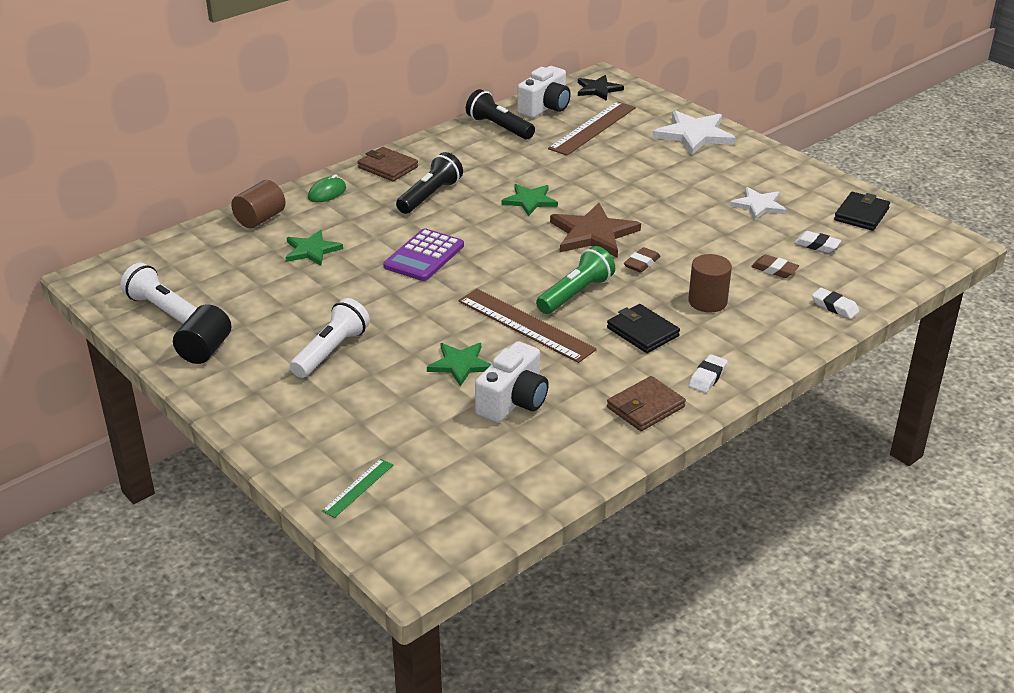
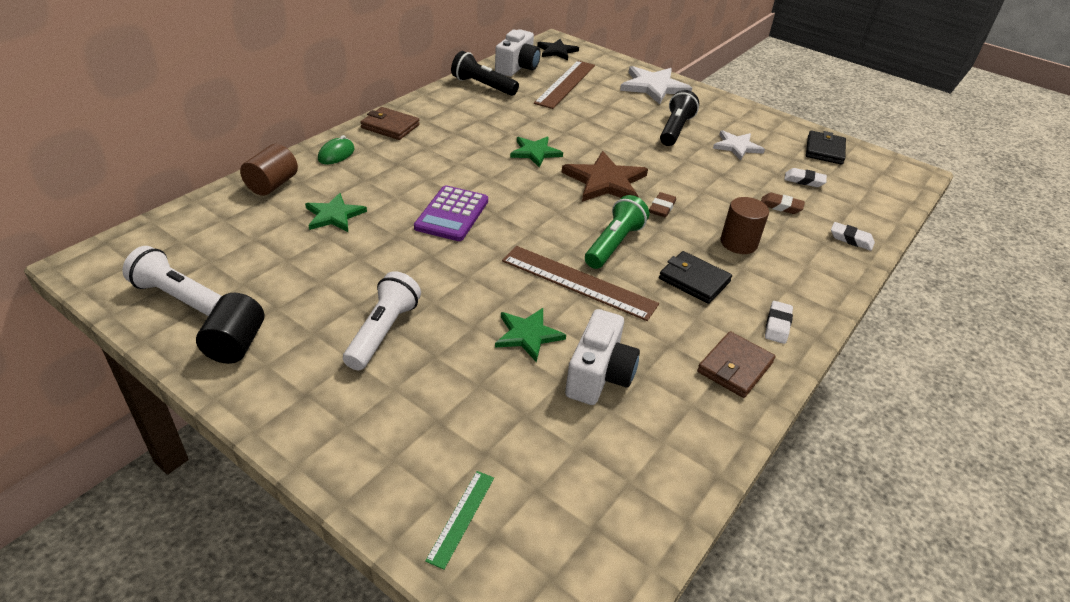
camera: 15 degrees left, 5 degrees up
(430, 196) = (439, 152): black flashlight -> black flashlight (675, 130)

